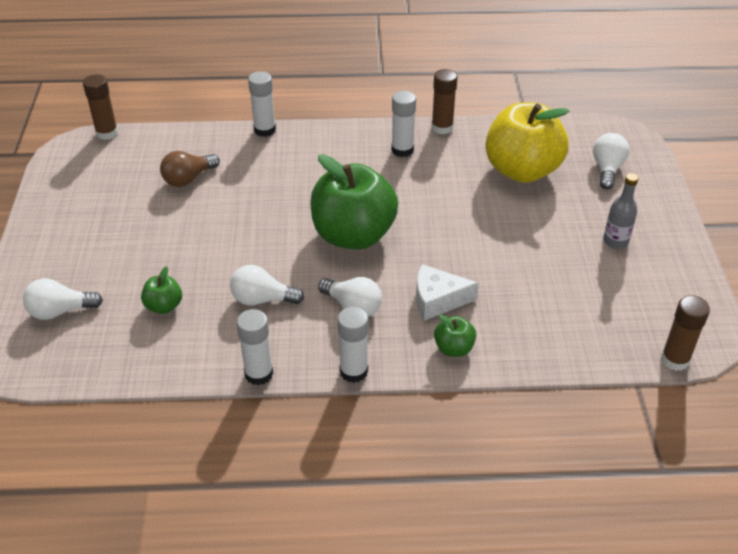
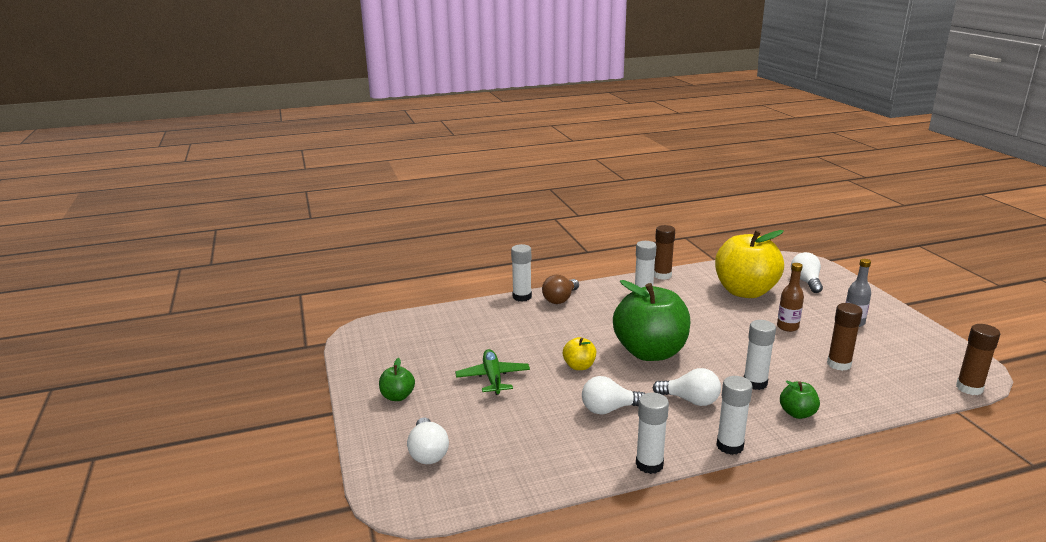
camera: 15 degrees left, 20 degrees down
(60, 311) = (428, 453): white light bulb -> white light bulb turned 75 degrees counterclockwise
(107, 133) = (385, 318): brown glue stick -> brown glue stick (839, 364)
(164, 306) = (524, 430): green apple -> green apple (397, 396)
(171, 234) = (493, 378): none -> green plane
(188, 179) = (480, 338): brown light bulb -> brown light bulb (560, 299)
(267, 238) = (579, 366): none -> yellow apple
(437, 300) = (755, 383): white cheese -> white glue stick
(532, 232) = (787, 327): none -> brown bottle

